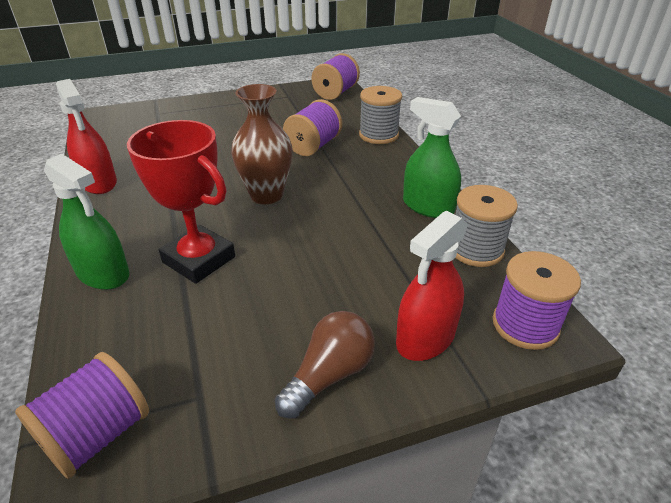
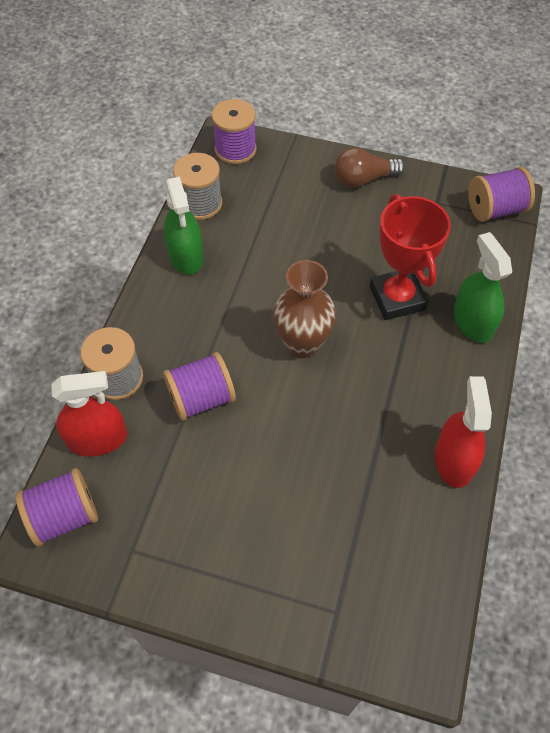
camera: 145 degrees left, 20 degrees up
(425, 338) = (296, 170): red spray bottle -> red spray bottle (97, 439)

